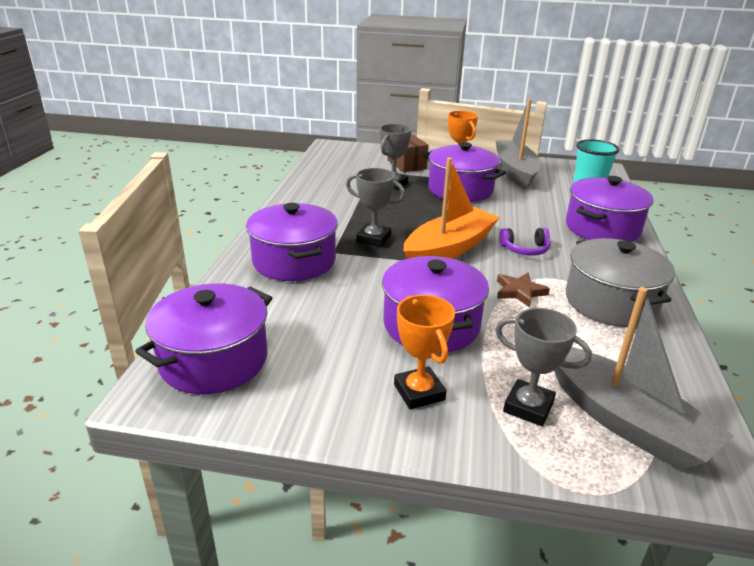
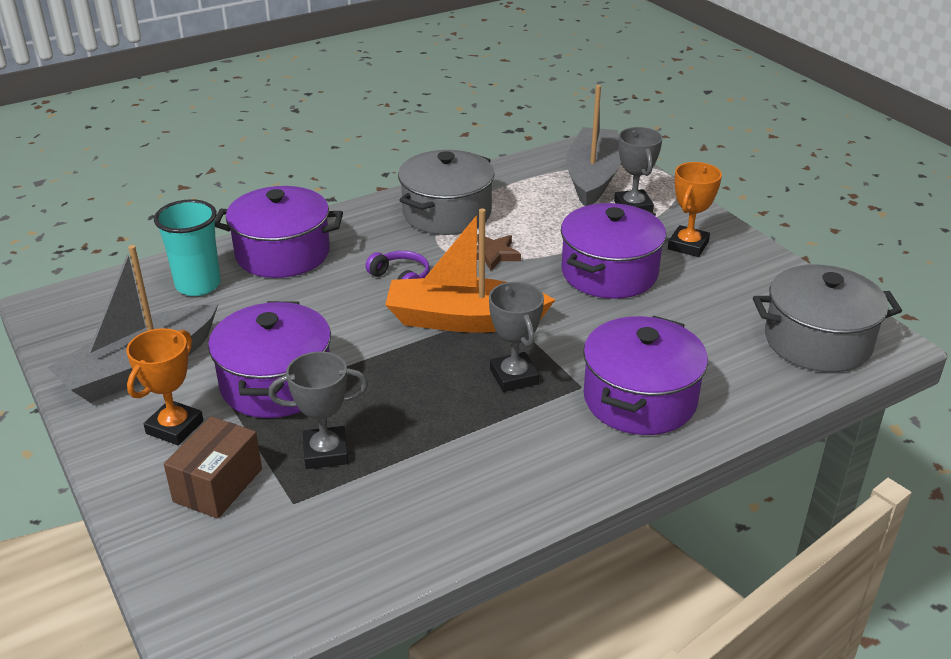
camera: 130 degrees left, 5 degrees up
(214, 360) = (817, 341): purple pot -> grey pot

